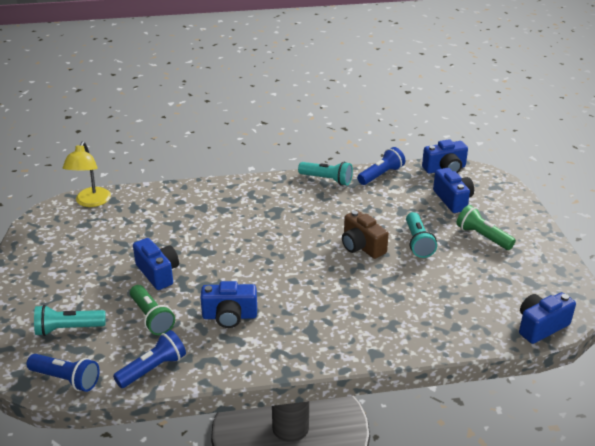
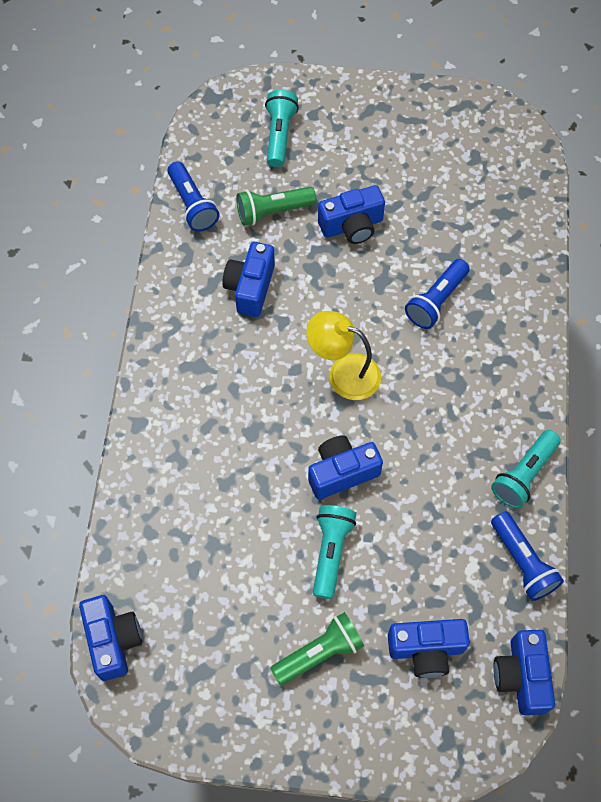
camera: 105 degrees right, 30 degrees up
(66, 379) = (204, 131): blue flashlight -> blue flashlight (436, 301)
(91, 202) = (526, 167): yellow lamp -> yellow lamp (343, 373)
(361, 246) = (342, 472): brown camera -> blue camera
(418, 242) = (330, 552): turquoise flashlight -> turquoise flashlight turned 90 degrees clockwise

